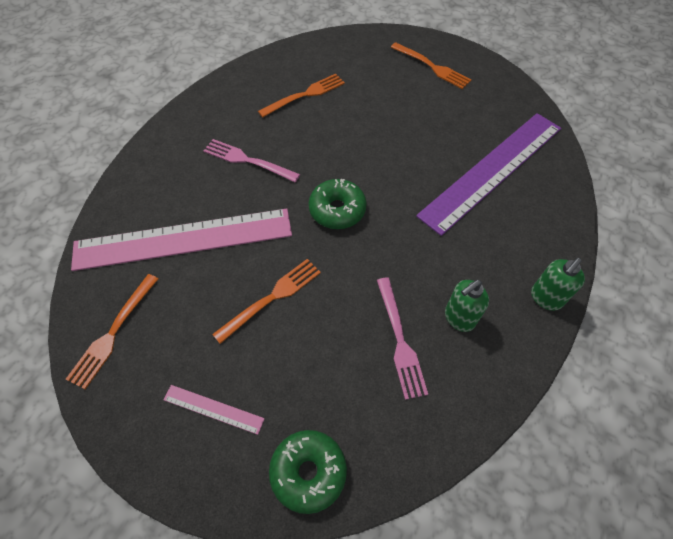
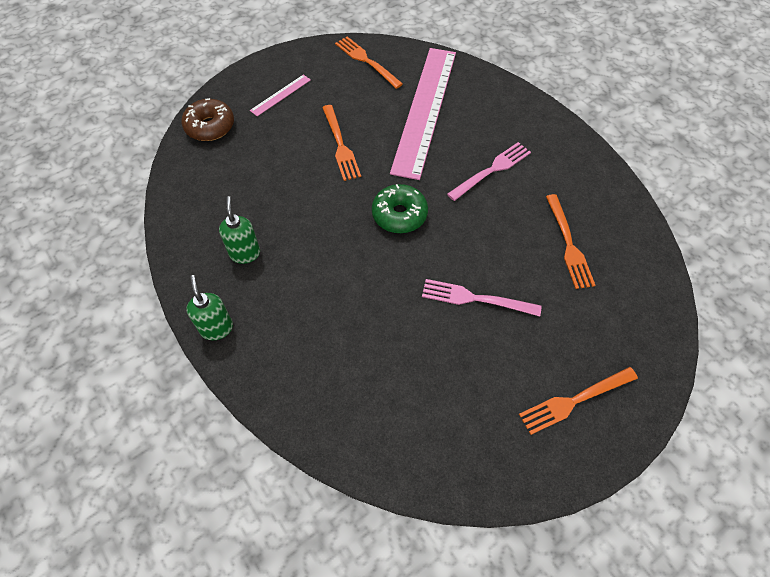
camera: 115 degrees right, 0 degrees up
(308, 472) = (210, 126): green donut -> brown donut
(400, 341) = (255, 207): pink fork -> pink fork (475, 298)
(492, 170) = (376, 371): purple ruler -> none

